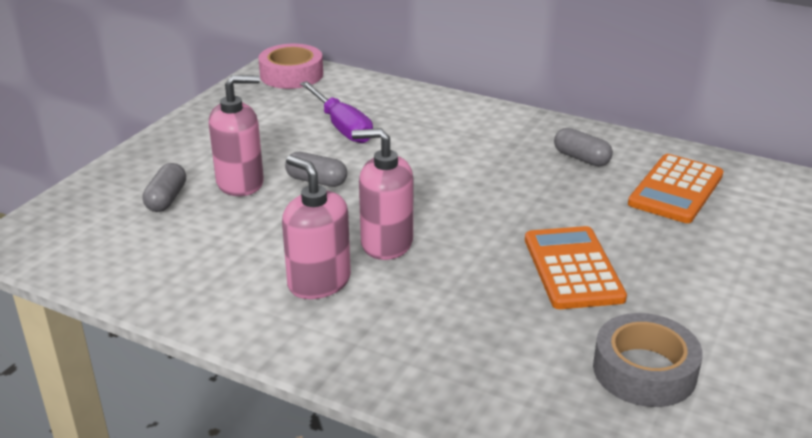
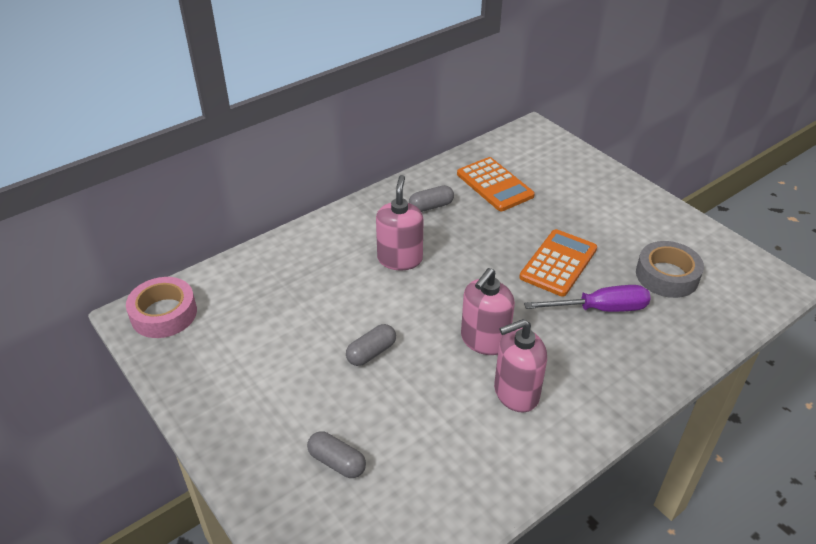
camera: 65 degrees left, 10 degrees up
(240, 183) = (343, 402): pink soap dispenser -> pink soap dispenser (400, 259)
(342, 127) = (292, 311): purple screwdriver -> purple screwdriver (600, 309)
(572, 268) = (558, 263): orange calculator -> orange calculator turned 105 degrees clockwise

